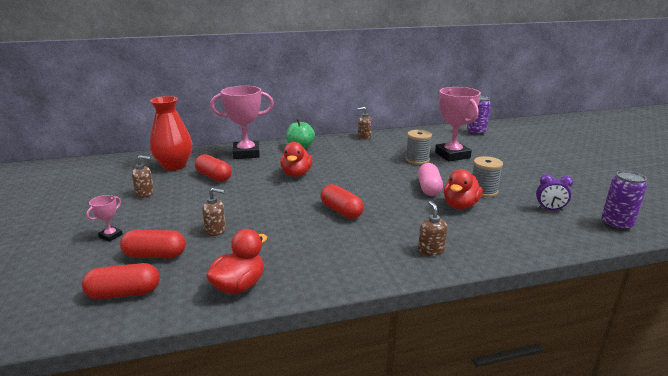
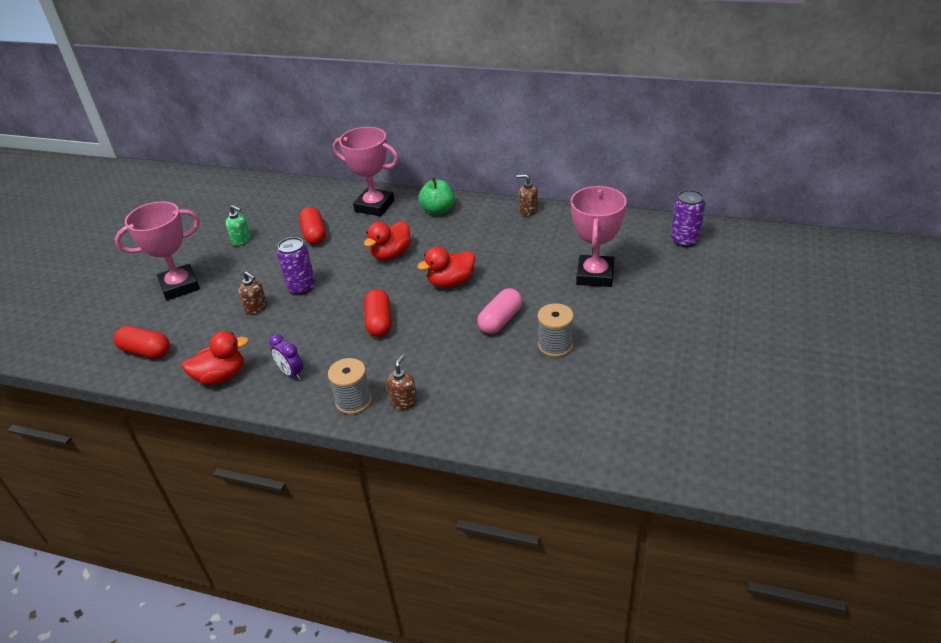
camera: 35 degrees right, 15 degrees up
(111, 236) = (180, 286): pink trophy -> pink trophy, size x2.26
(145, 193) = (241, 240): brown soap dispenser -> green soap dispenser
(155, 255) = (192, 320): red capsule -> none
(174, 165) = (295, 206): red vase -> none
(417, 160) = (543, 271): grey spool -> grey spool (353, 401)
(460, 205) = (502, 357): red duck -> red duck (451, 282)
(549, 209) = (594, 398): purple clock -> purple clock (291, 373)
(616, 224) = (640, 448): purple can -> purple can (302, 287)

